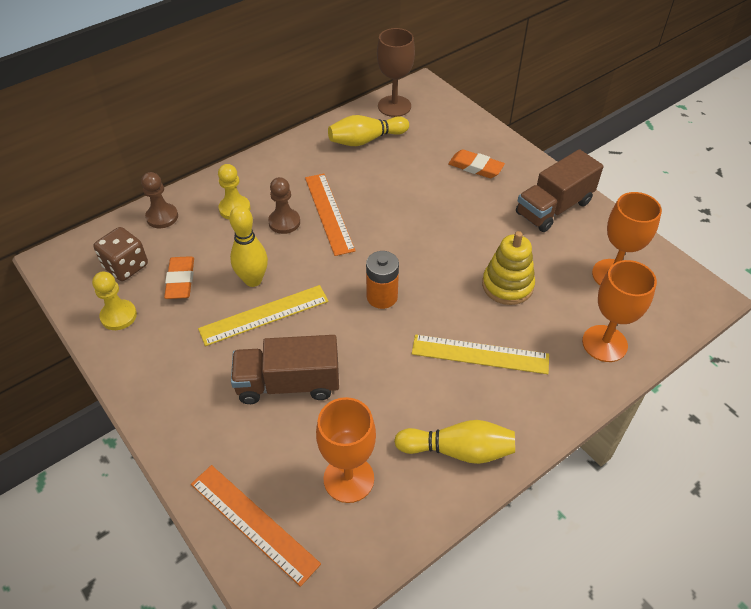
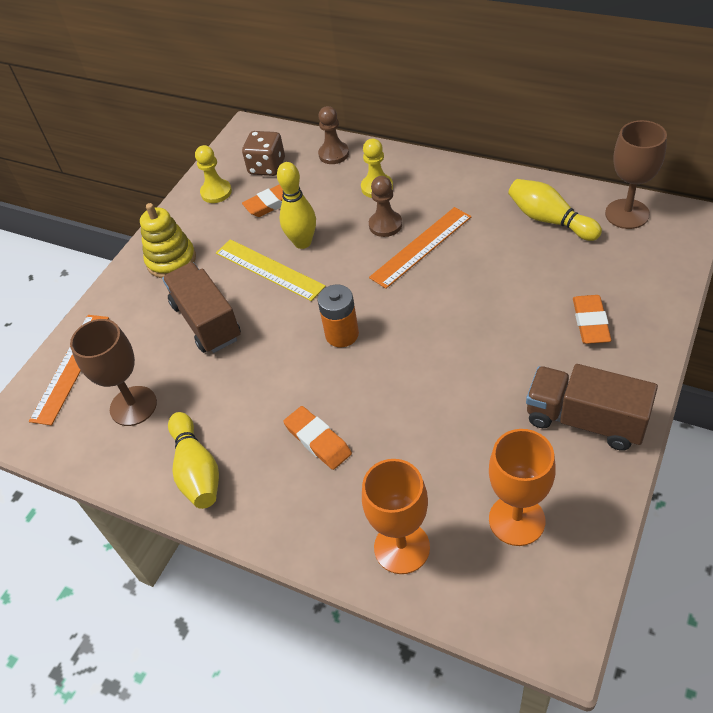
camera: 70 degrees right, 0 degrees up
(348, 479) = (133, 406): orange goblet -> brown goblet
(480, 354) = (318, 440): yellow ruler -> orange eraser
(507, 285) = (427, 425): yellow stacking toy -> yellow stacking toy (171, 260)

